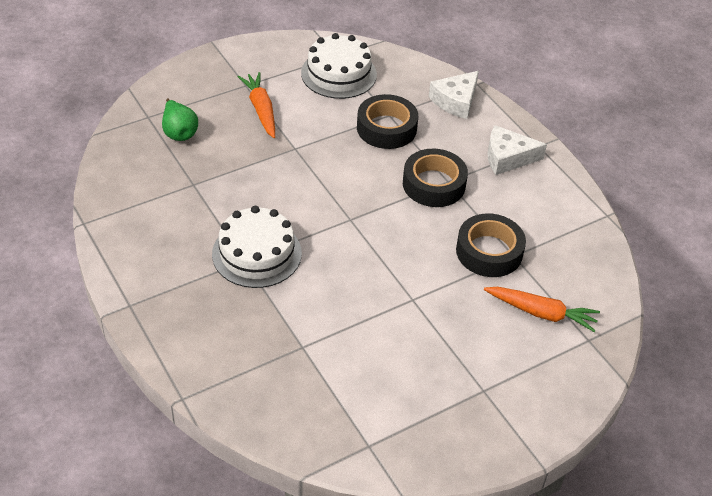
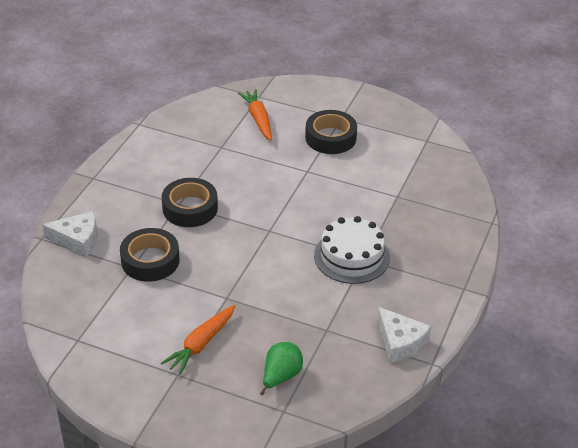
camera: 125 degrees left, 5 degrees down
(339, 74) = (104, 324): white cake -> none
(489, 251) = (229, 158): black tape -> black tape (330, 138)
(507, 157) = (122, 186): white cheese -> white cheese (400, 342)

